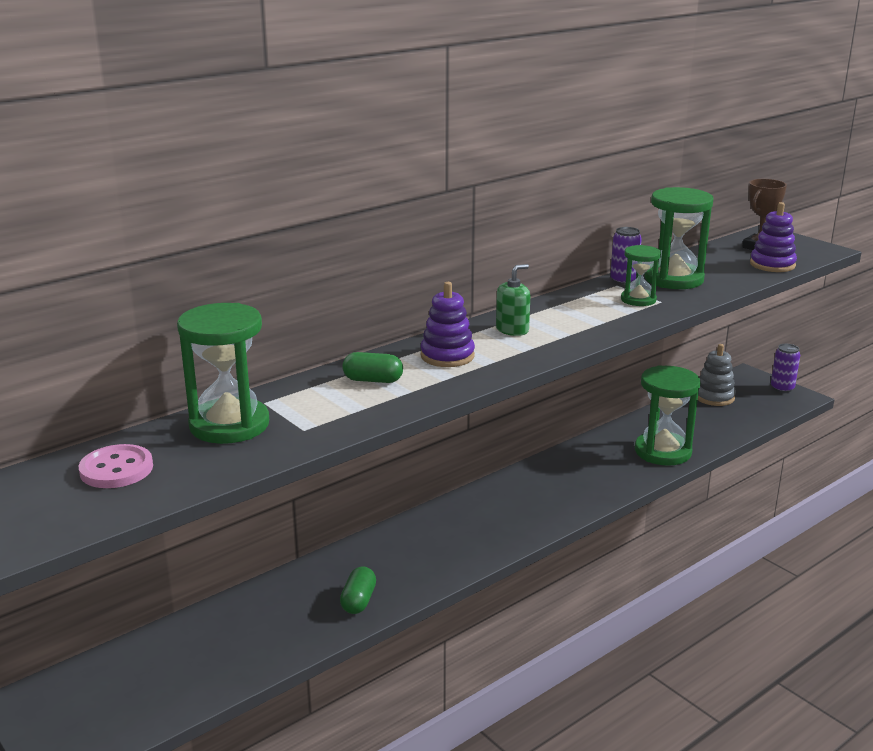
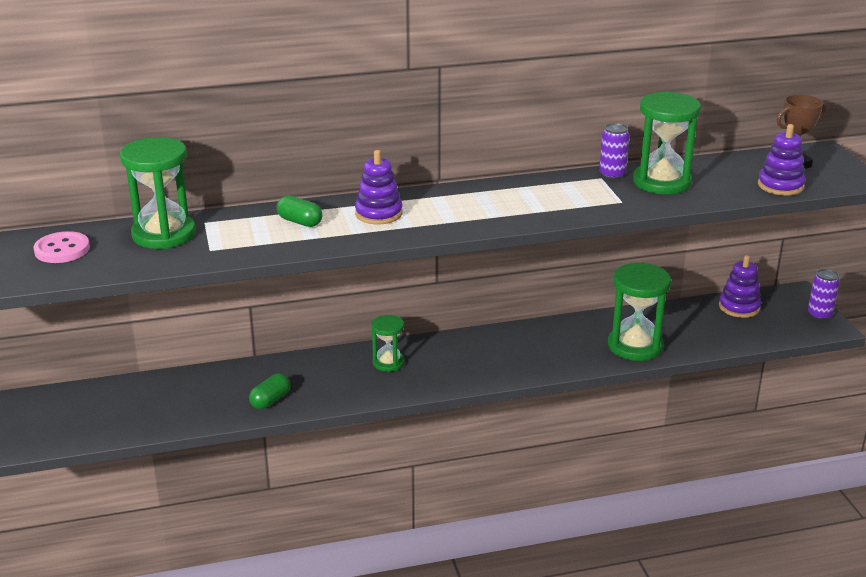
camera: 25 degrees right, 5 degrees up
(512, 330) = (457, 202): green soap dispenser -> none
(638, 300) = (602, 196): green hourglass -> green hourglass (388, 363)
(714, 397) = (739, 307): grey stacking toy -> purple stacking toy

